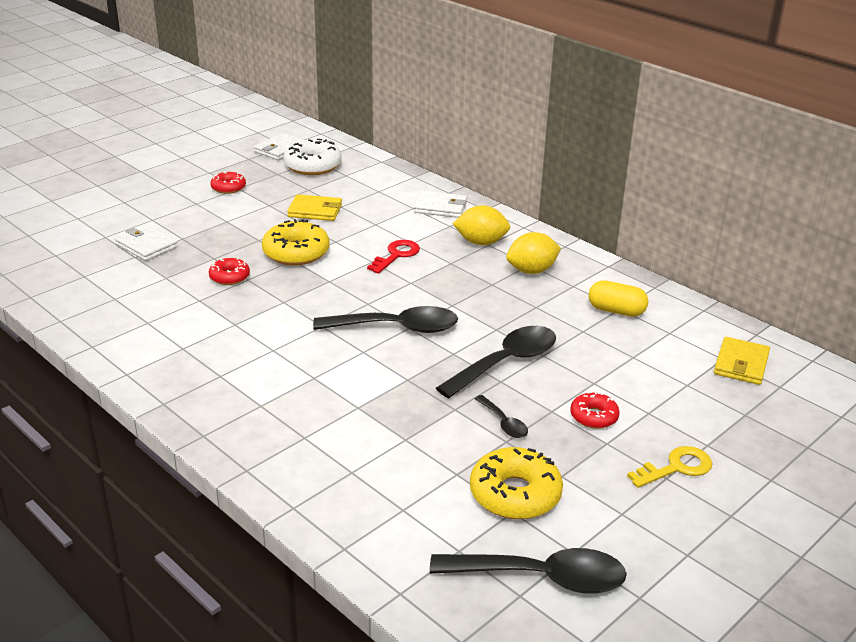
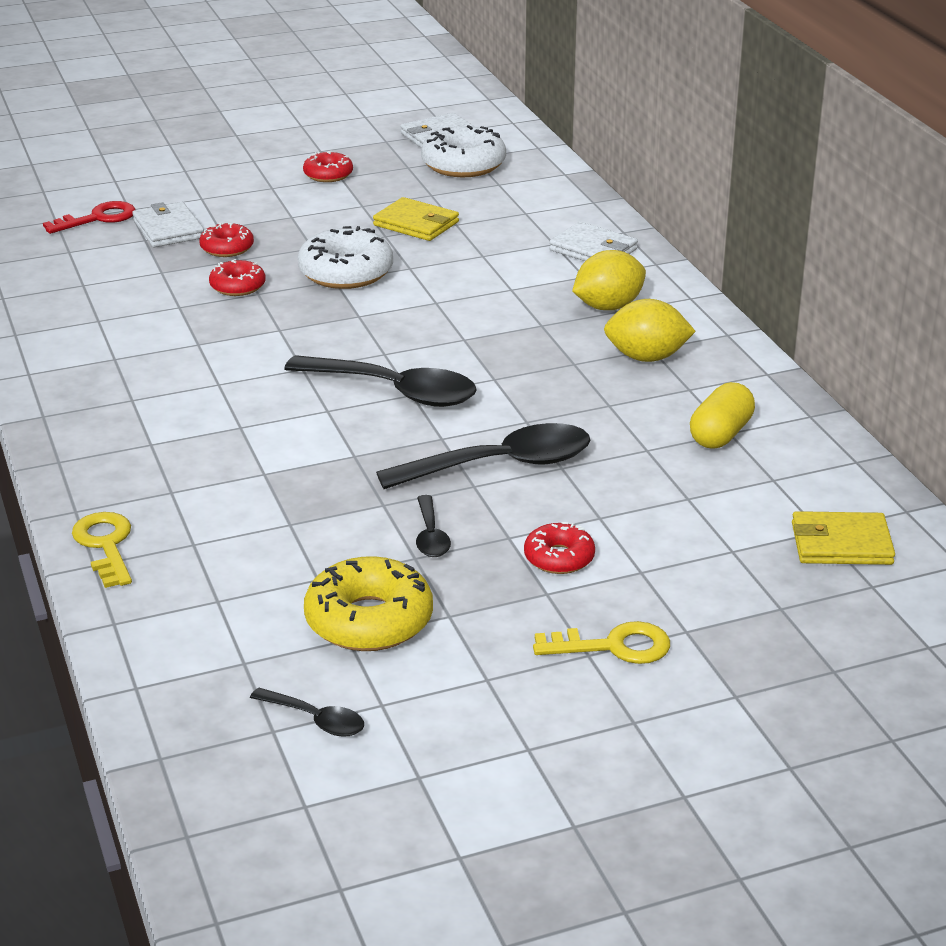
camera: 25 degrees right, 0 degrees up
(200, 251) = (227, 248): none -> red donut
(290, 490) = (105, 545): none -> yellow key
(296, 253) = (346, 272): yellow donut -> white donut
(396, 255) = (475, 301): red key -> red key (98, 218)
(481, 242) = (608, 306): yellow lemon -> yellow lemon turned 60 degrees counterclockwise
(541, 578) = (316, 720): black spoon -> black spoon, size x0.49
(616, 311) = (720, 434): yellow capsule -> yellow capsule turned 75 degrees clockwise
(741, 364) = (841, 544): yellow wallet -> yellow wallet turned 45 degrees clockwise

